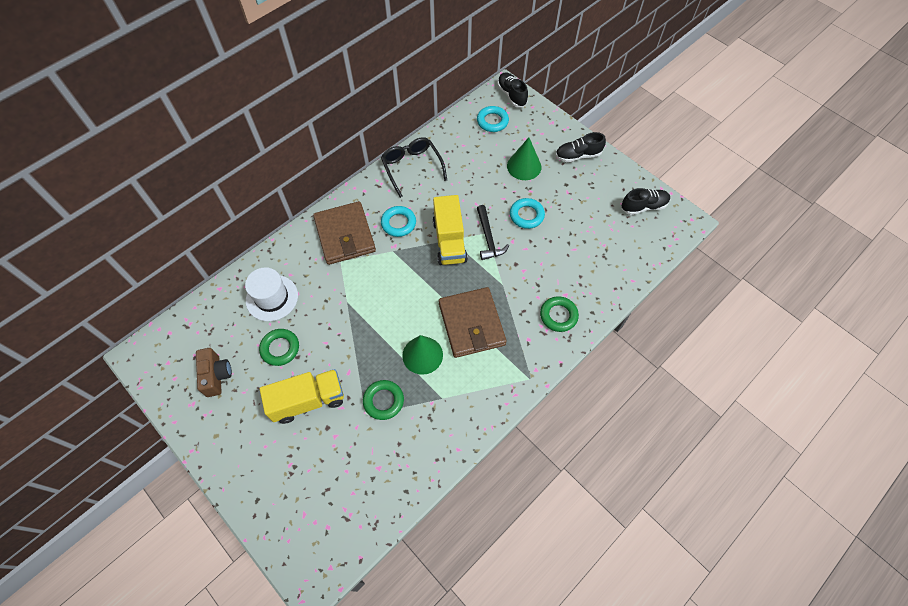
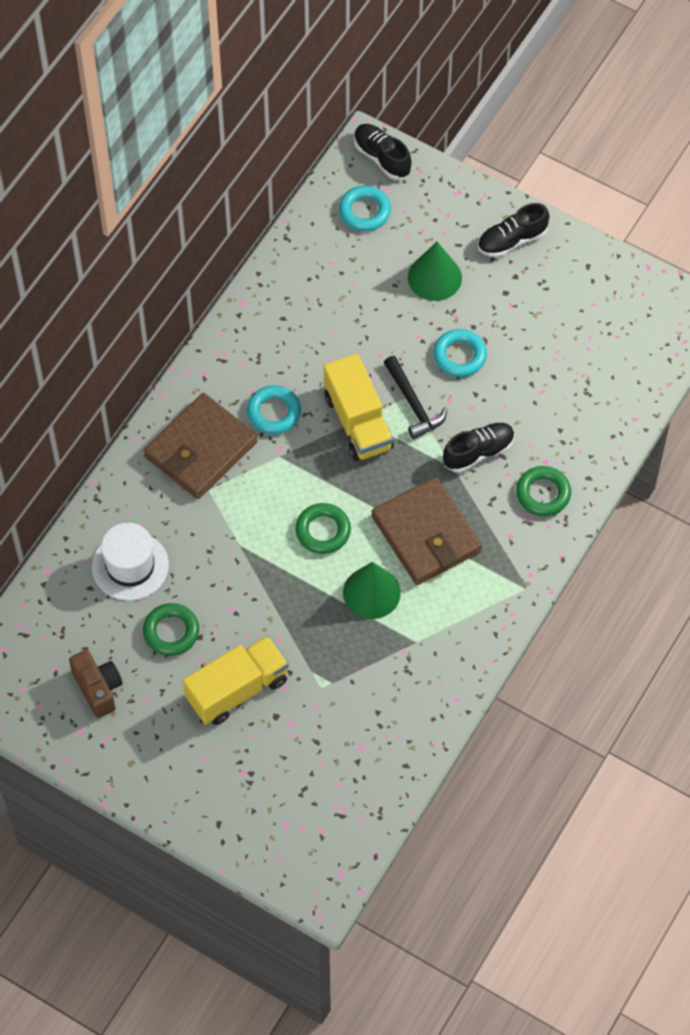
camera: 15 degrees left, 0 degrees up
(345, 235) = (200, 449): brown wallet -> brown wallet turned 75 degrees clockwise
(383, 401) = (339, 664): green ring -> green ring (323, 531)
(412, 167) = (264, 319): black glasses -> none
(643, 206) = (627, 302): black shoe -> black shoe (478, 452)

